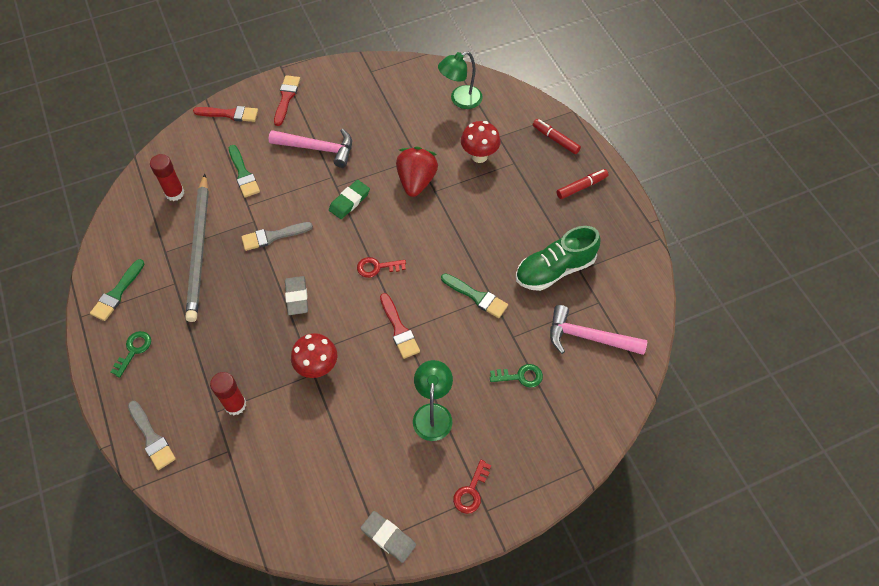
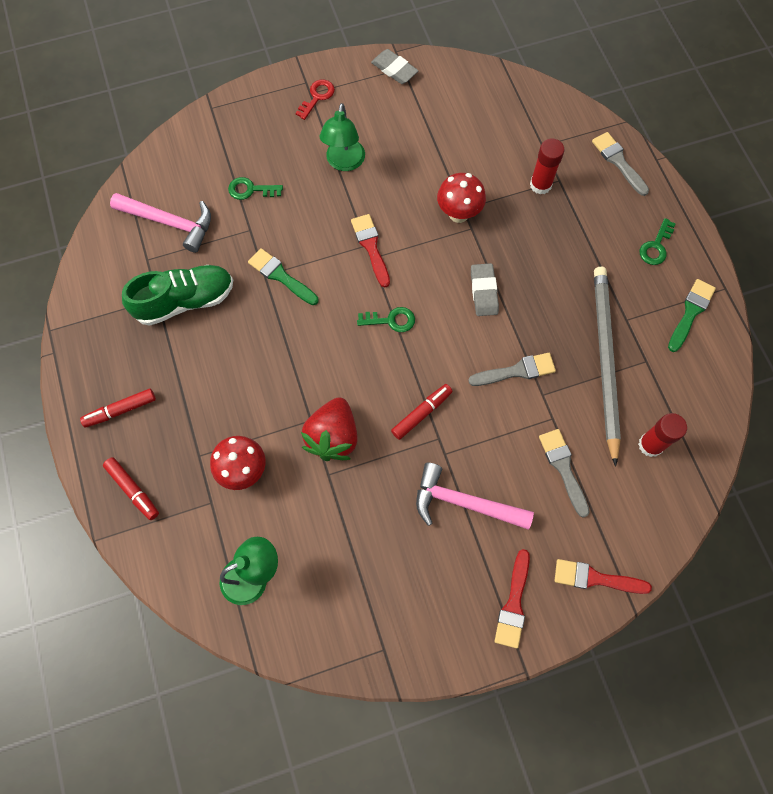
camera: 175 degrees left, 10 degrees up
(243, 174) = (563, 468): green brush -> grey brush
(349, 201) = (421, 413): green eraser -> red marker
(377, 267) = (391, 320): red key -> green key

